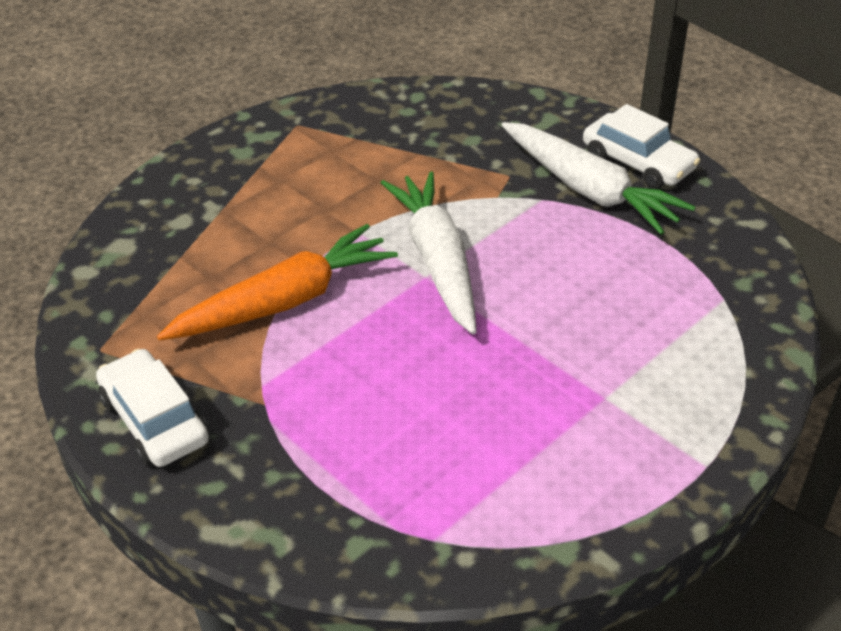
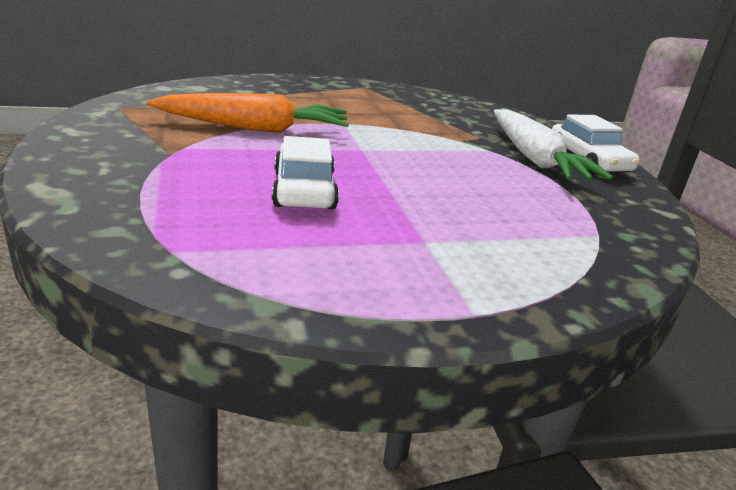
camera: 25 degrees right, 15 degrees down
(155, 420) = (97, 136): white car -> white car (304, 190)
(437, 260) = (380, 147): white carrot -> none

